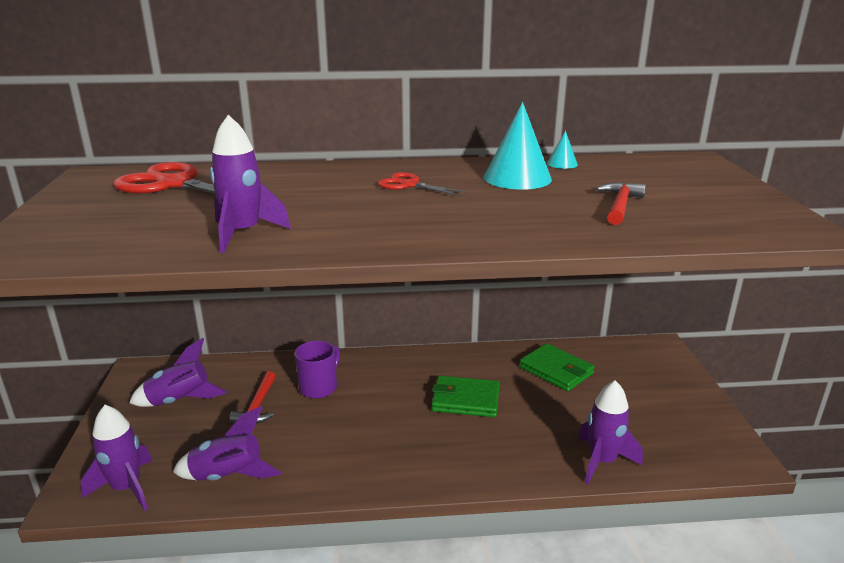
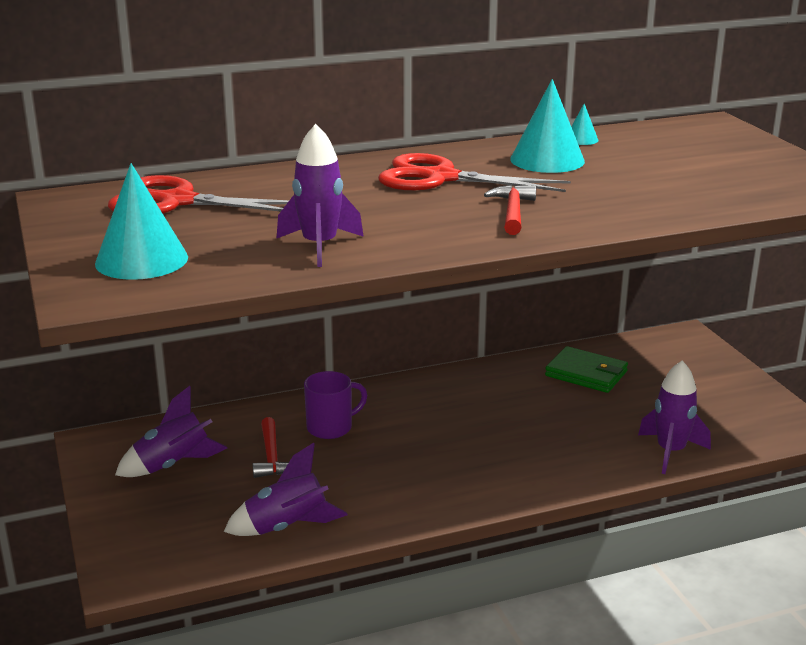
camera: 15 degrees left, 0 degrees up
(85, 229) = (141, 260): none -> turquoise cone
(127, 488) = (179, 556): purple rocket -> none
(319, 387) = (331, 427): purple mug -> purple mug turned 45 degrees clockwise
(409, 185) = (441, 178): red scissors -> red scissors, size x1.84
(465, 400) = (503, 416): green wallet -> none
(620, 205) = (668, 180): red hammer -> red hammer (513, 212)

